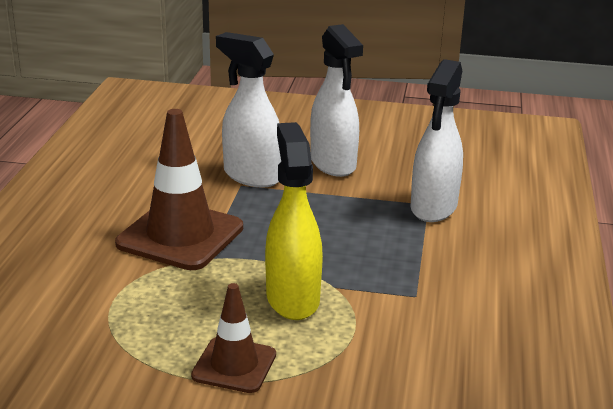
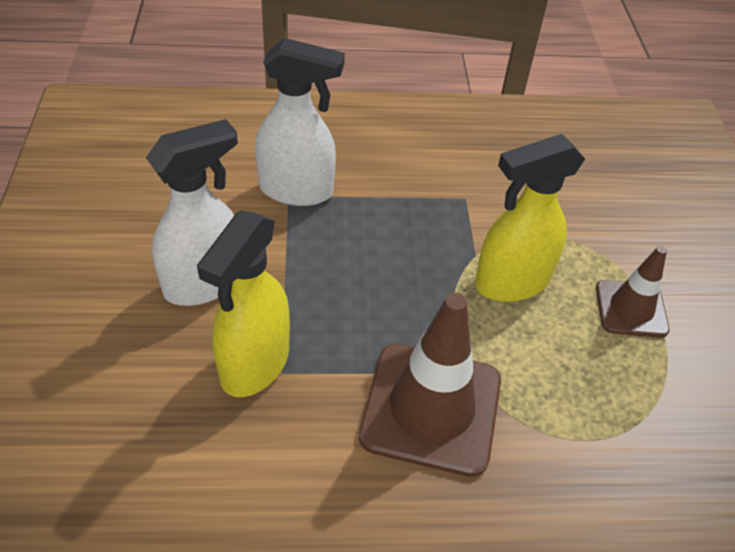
camera: 105 degrees left, 20 degrees up
(251, 176) = (254, 364): white spray bottle -> yellow spray bottle

